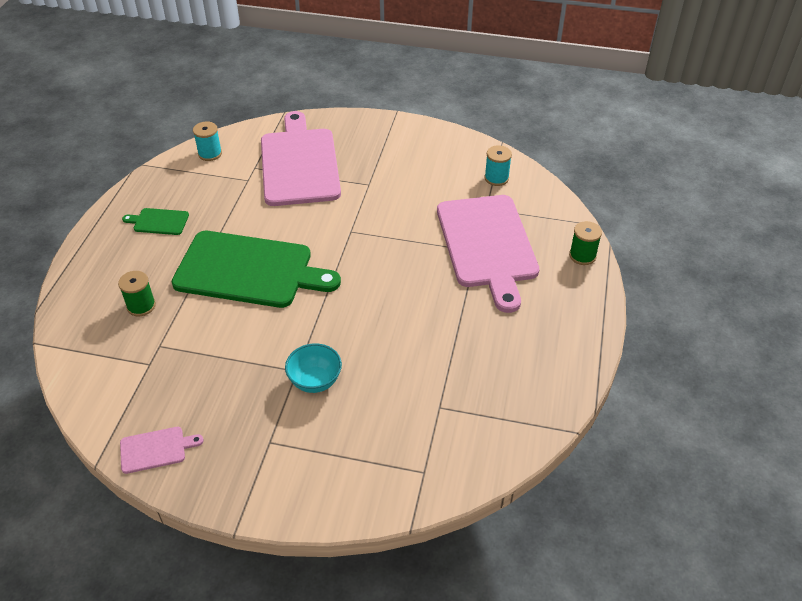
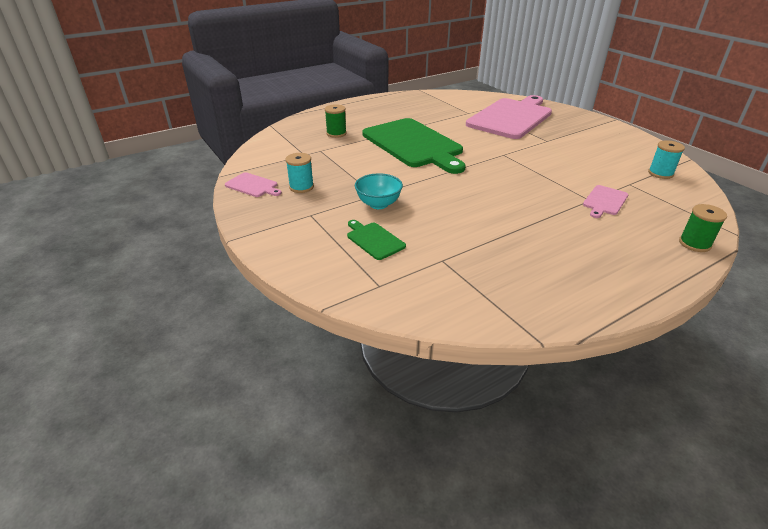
camera: 45 degrees right, 10 degrees down
(159, 222) = (394, 110): green cutting board -> green cutting board (374, 240)
(210, 154) = (461, 97): turquoise spool -> turquoise spool (301, 187)
(487, 245) = (604, 201): pink cutting board -> pink cutting board, size x0.42

